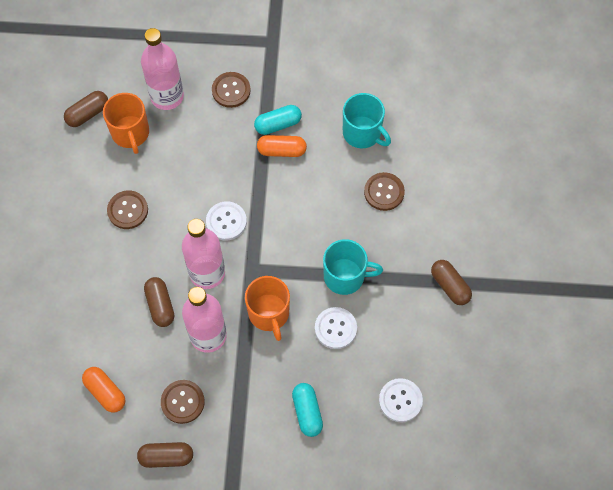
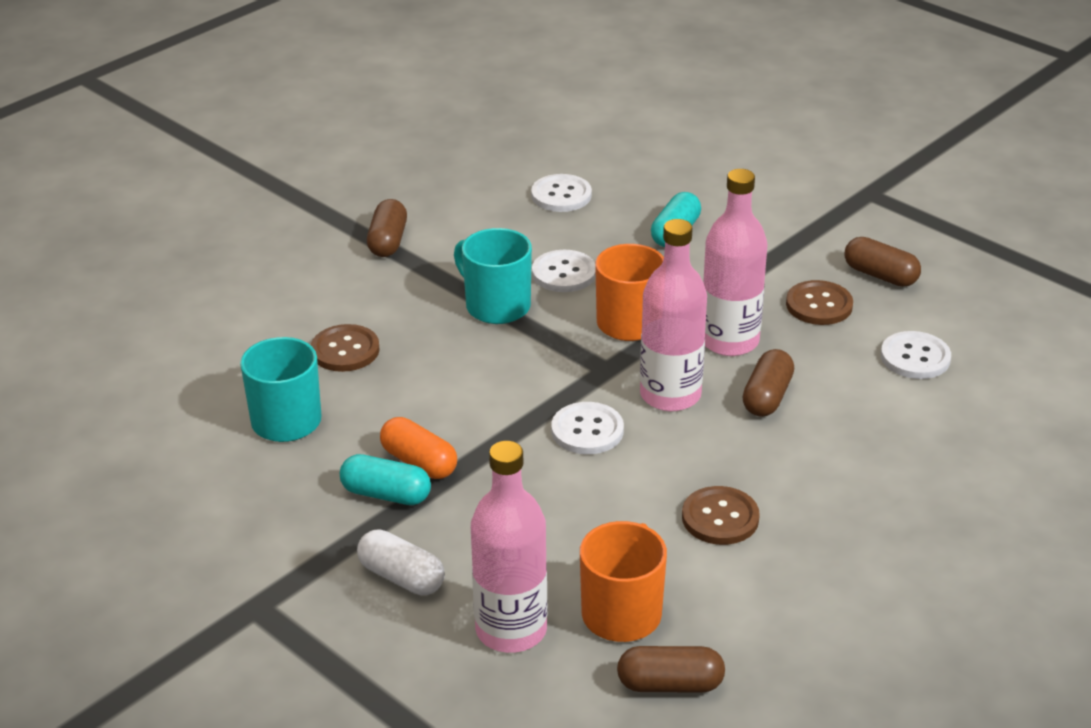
camera: 140 degrees left, 30 degrees down
(105, 392) = (915, 357): orange capsule -> white button
(231, 90) = (401, 577): brown button -> white capsule

